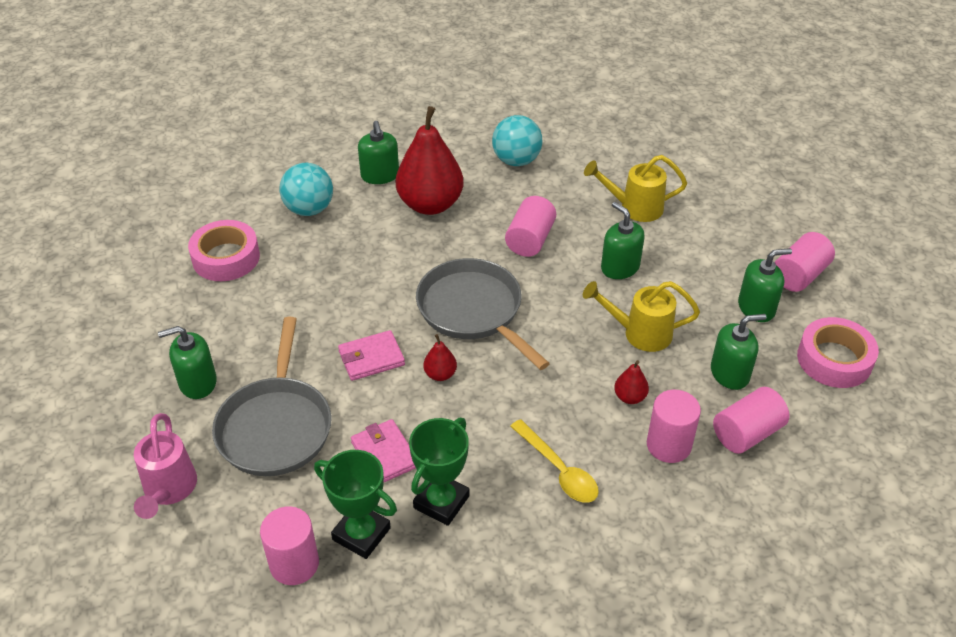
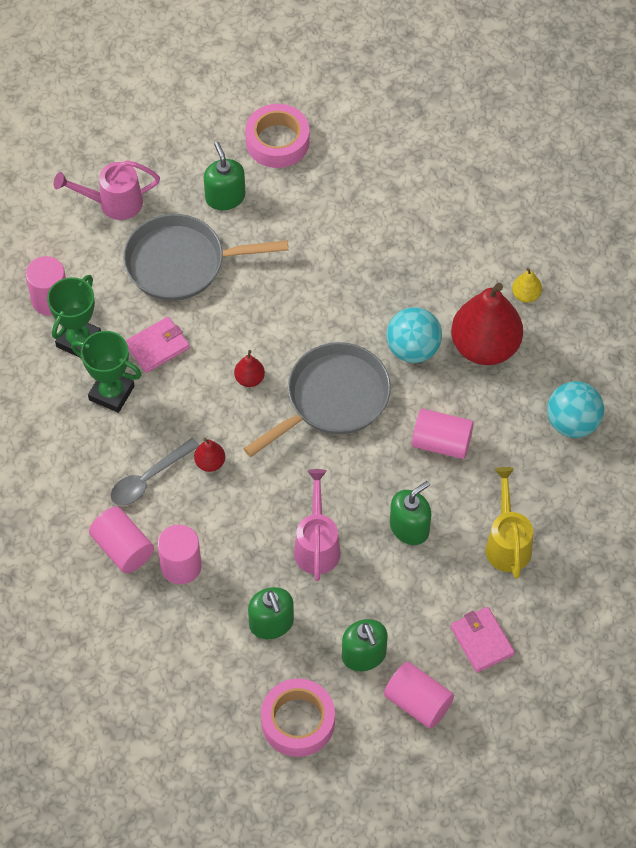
camera: 85 degrees right, 15 degrees up
(226, 258) = (382, 185): pink tape -> pink tape (277, 141)
(309, 209) = (462, 240): turquoise ball -> turquoise ball (413, 349)
(371, 358) = (264, 322): pink wallet -> pink wallet (481, 641)
(380, 175) = (525, 295): green soap dispenser -> yellow pear
(558, 470) = (149, 478): yellow spoon -> grey spoon
(629, 397) = (234, 535): red pear -> red pear (210, 462)
(640, 333) = (317, 545): yellow watering can -> pink watering can
(746, 433) = (199, 632): pink cylinder -> pink cylinder (123, 548)

